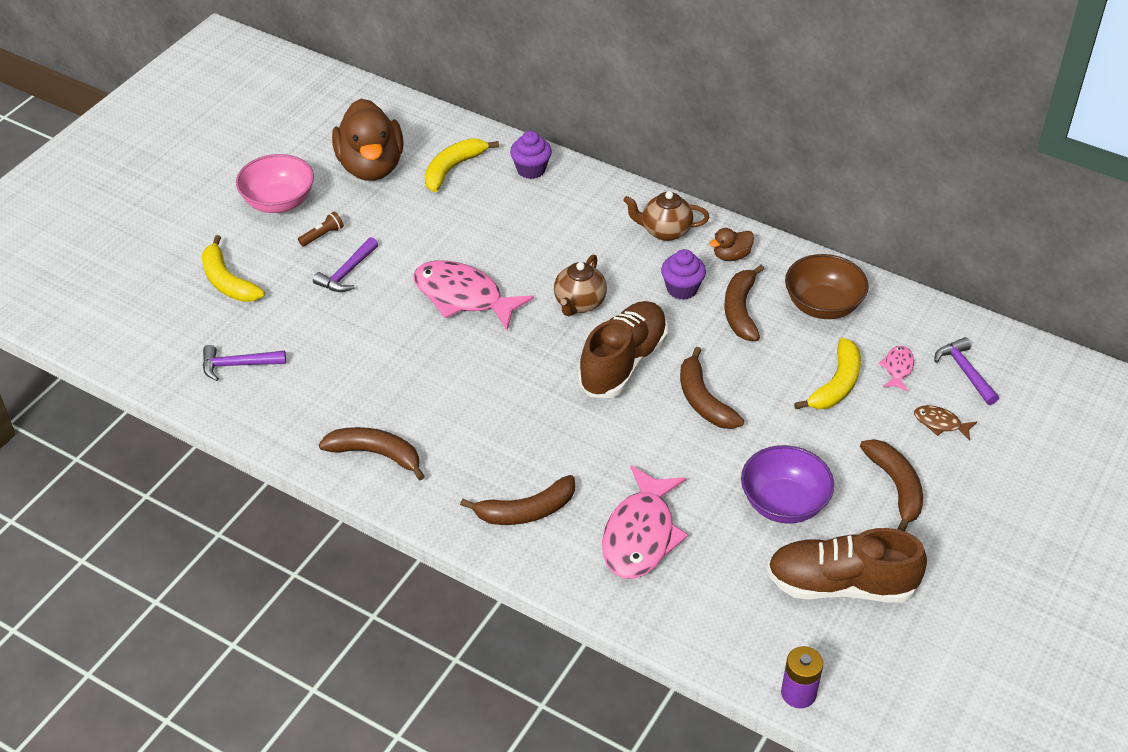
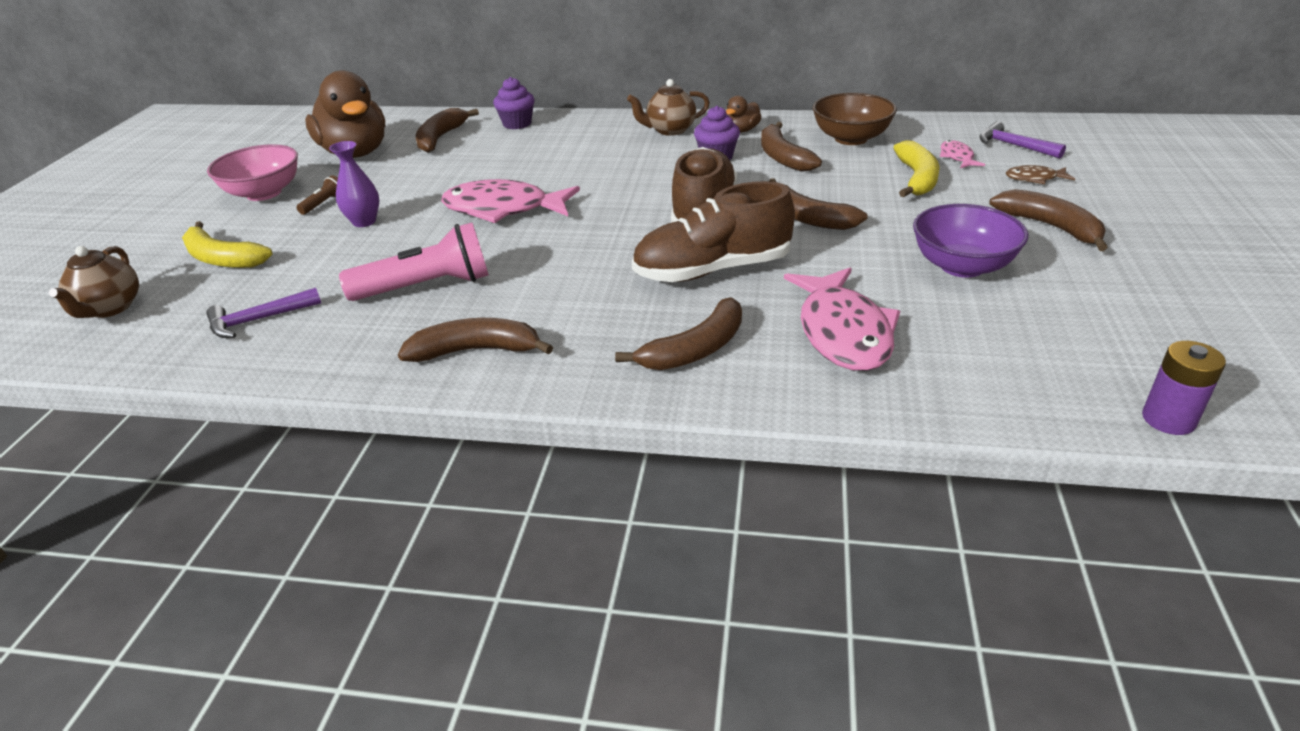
camera: 20 degrees left, 10 degrees down
(347, 272) = (364, 221): purple hammer -> purple vase
(367, 372) = (427, 286): none -> pink flashlight
(453, 169) = (440, 138): yellow banana -> brown banana
(579, 303) = (626, 187): brown teapot -> brown teapot (110, 308)
(840, 585) = (1091, 311): brown shoe -> brown shoe (712, 270)

